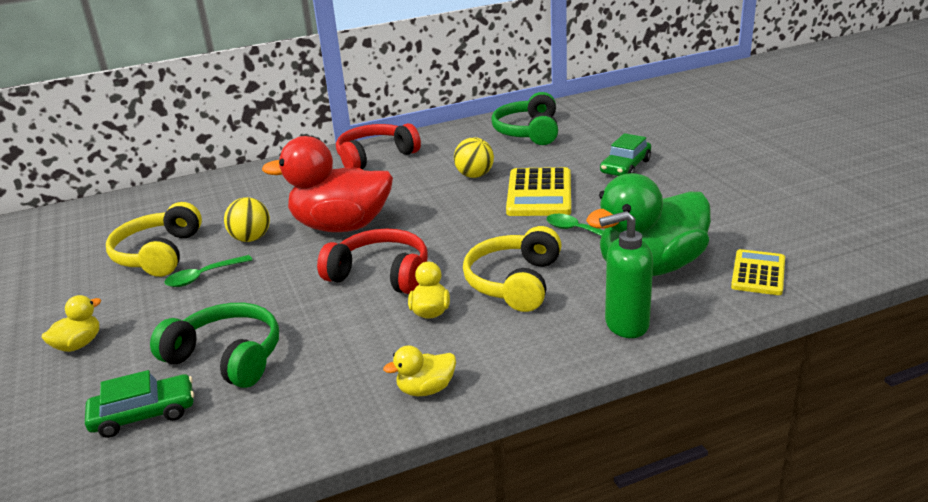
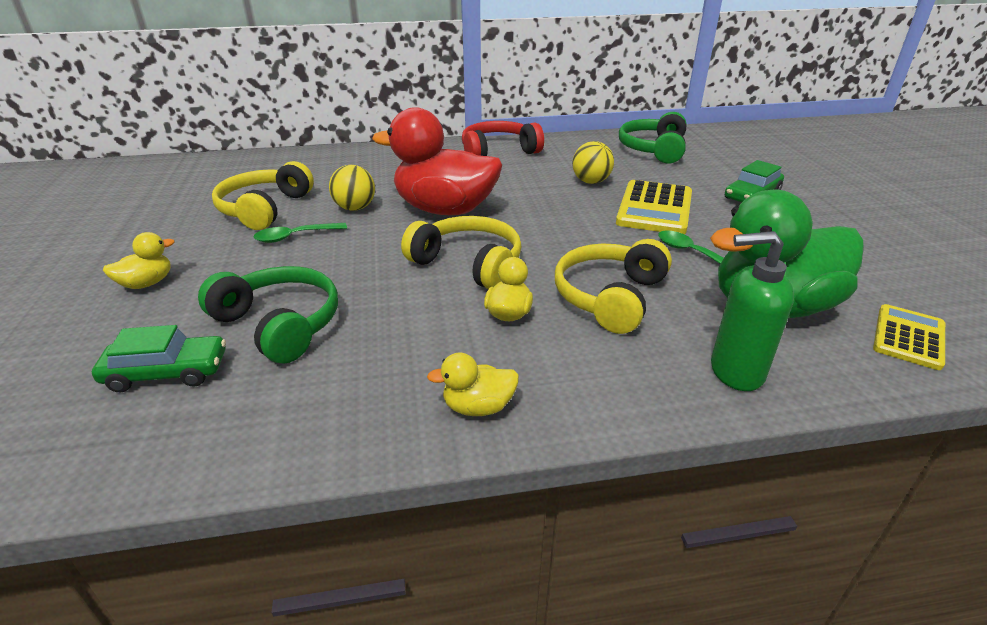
camera: 10 degrees right, 5 degrees up
(381, 274) = (468, 264): red headphones -> yellow headphones

